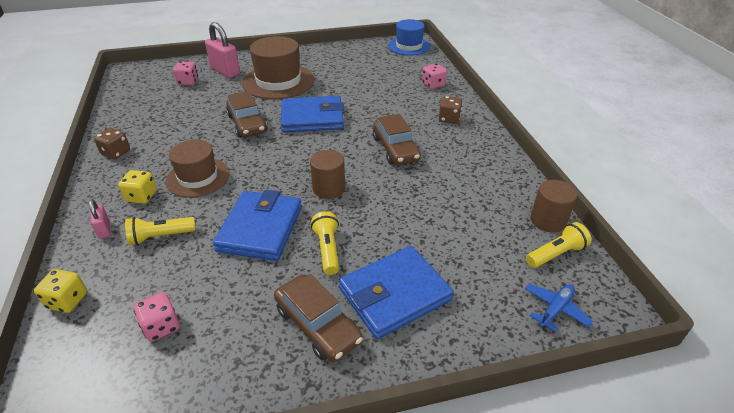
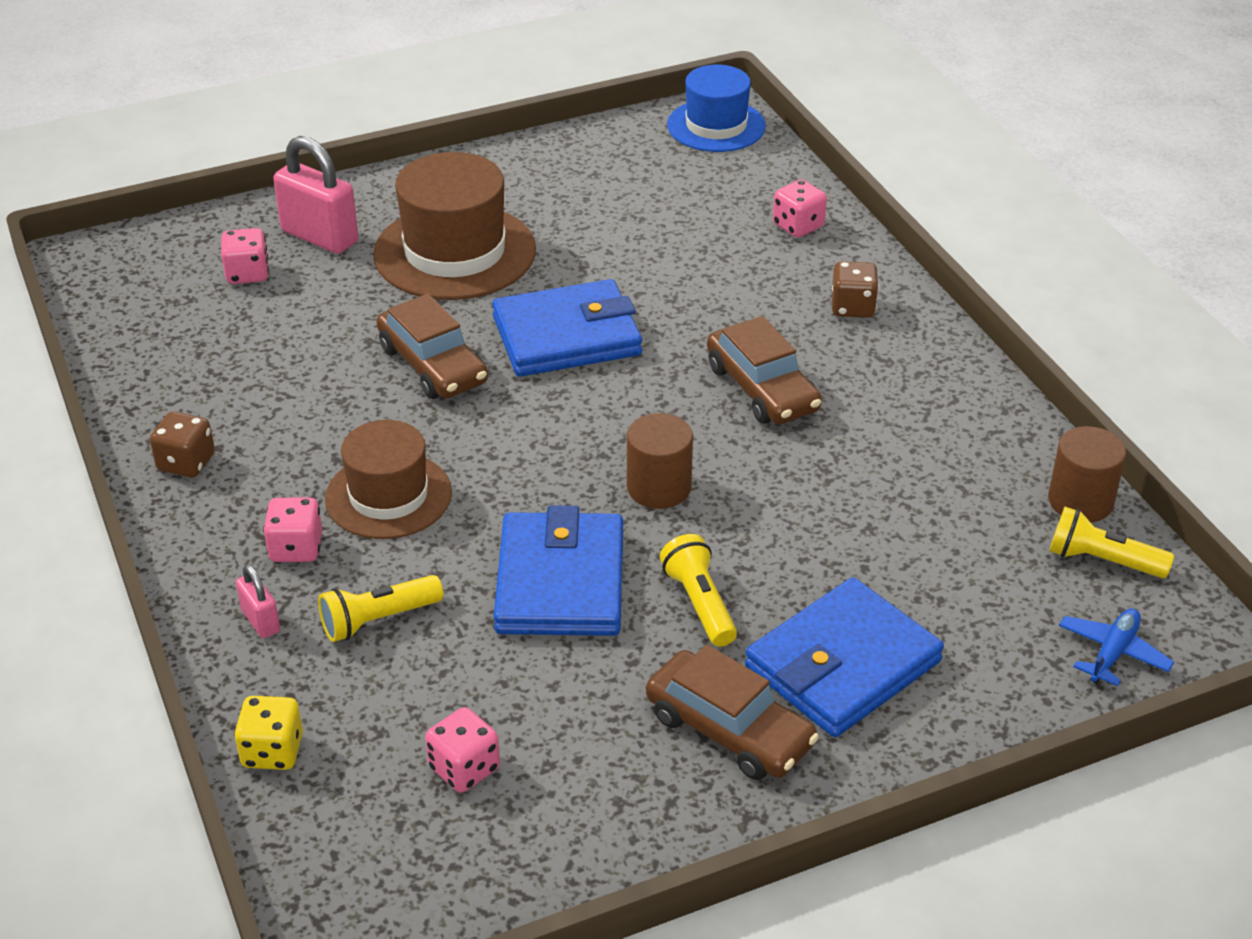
camera: 10 degrees left, 0 degrees up
(142, 196) = (296, 548): yellow dice -> pink dice
(556, 254) = (1102, 561): yellow flashlight -> yellow flashlight turned 120 degrees counterclockwise

